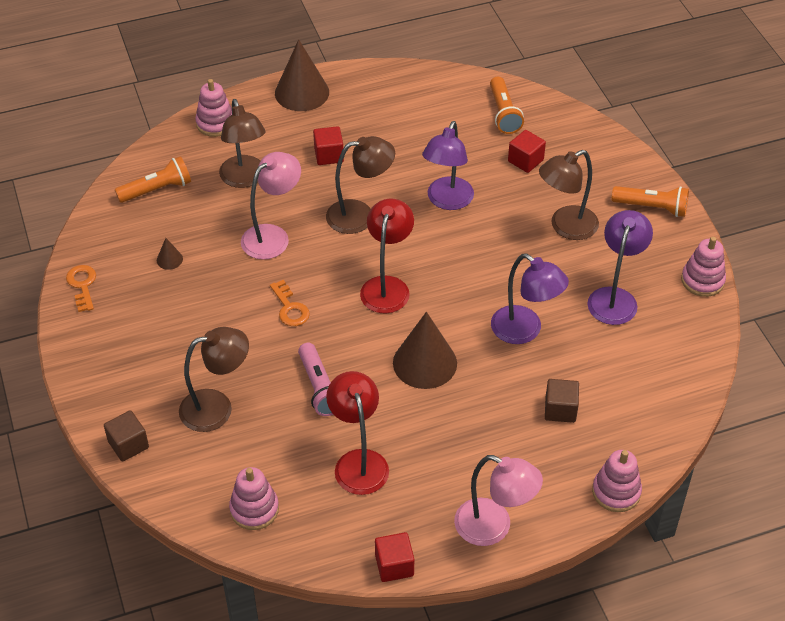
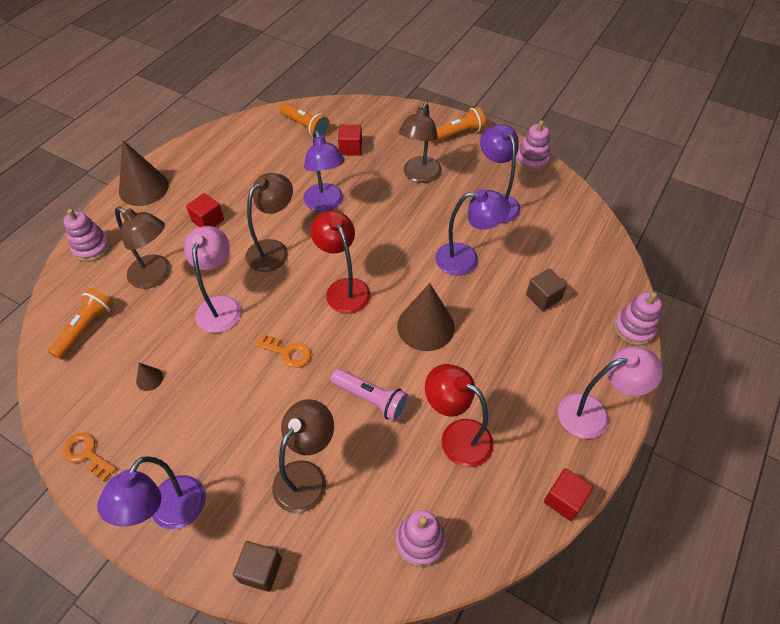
camera: 40 degrees left, 5 degrees up
(103, 365) = (170, 513): none -> purple lamp

